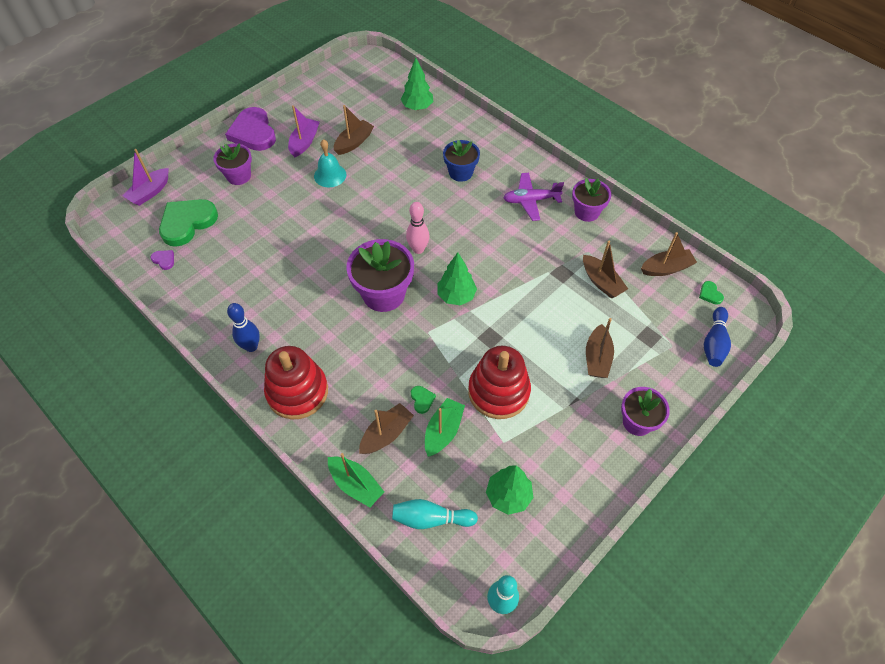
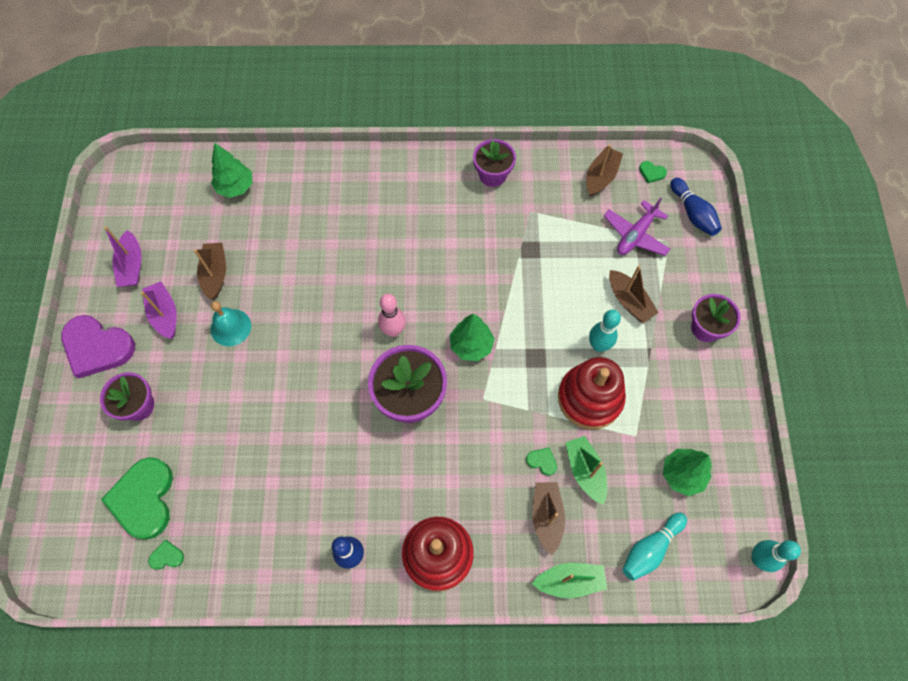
camera: 45 degrees left, 10 degrees up
(150, 192) = (62, 504): purple boat -> purple boat (132, 265)
(164, 260) = (167, 556): purple heart -> green heart
(460, 172) = (349, 224): blue flower pot -> none
(531, 200) = (437, 201): purple plane -> purple plane (635, 235)
(542, 366) = (598, 345): none -> turquoise bowling pin
(601, 282) = (567, 231): brown boat -> none

